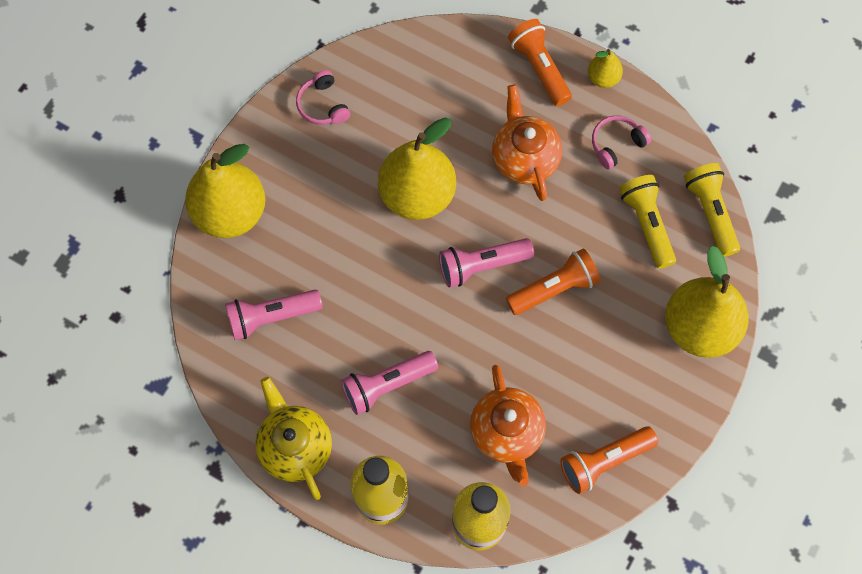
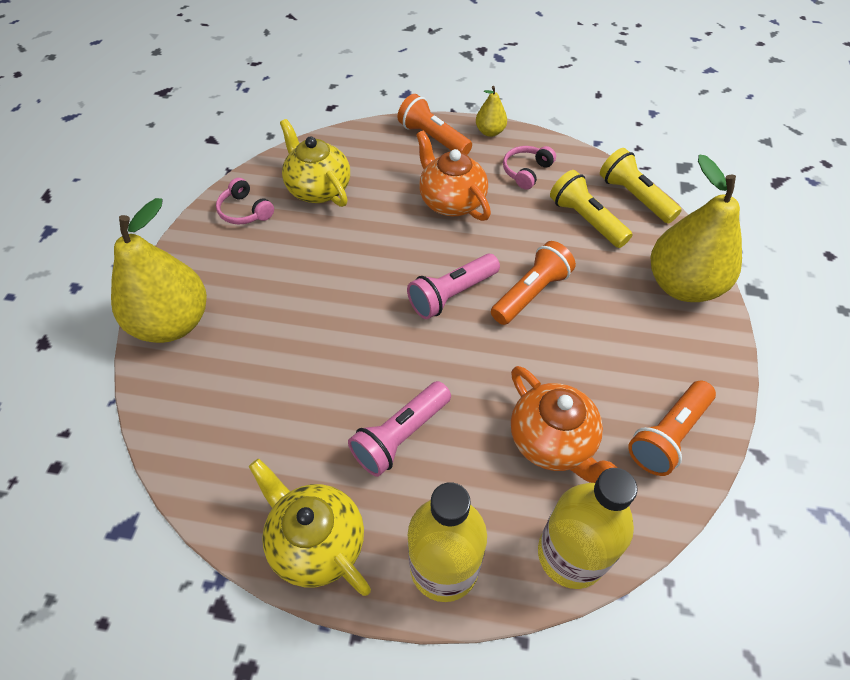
camera: 20 degrees left, 15 degrees down
(271, 317) = (245, 408): pink flashlight -> none
(400, 99) = (318, 189): none -> yellow teapot
(417, 195) = (363, 255): yellow pear -> none

